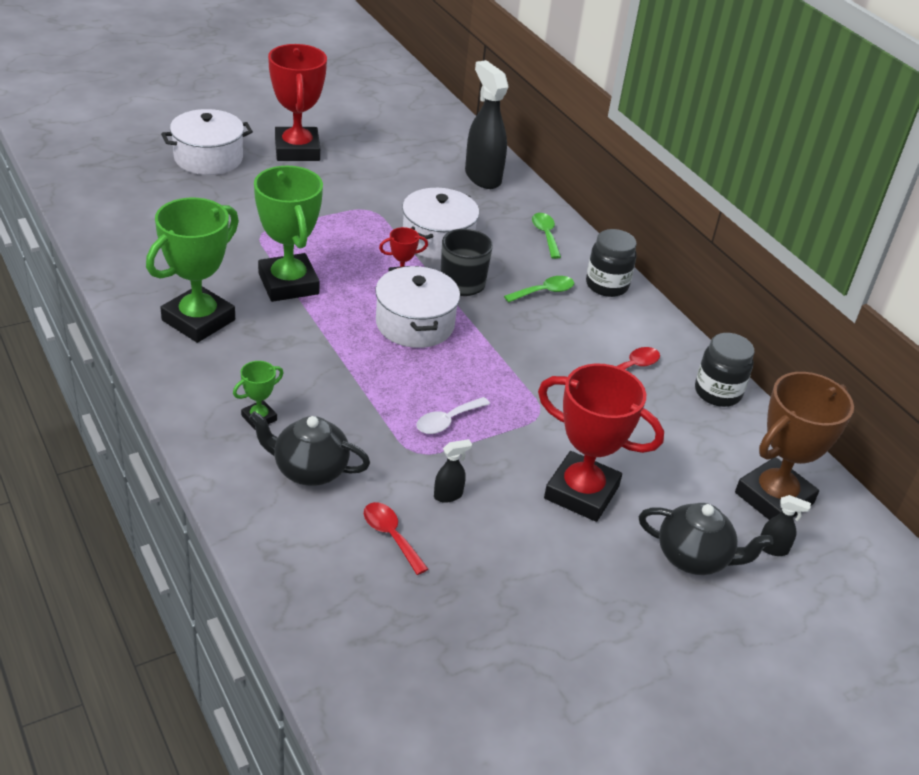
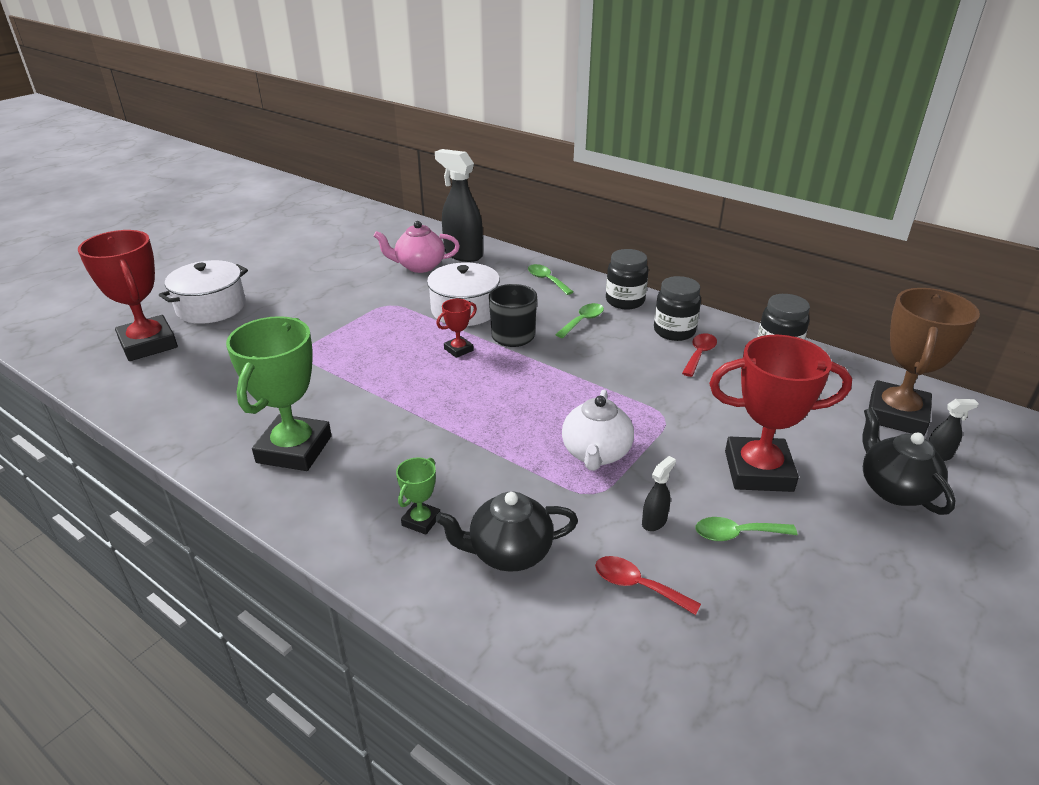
camera: 20 degrees left, 5 degrees down
(288, 284) = (360, 387): green trophy -> none
(297, 150) = (290, 278): red trophy -> red trophy (148, 344)
(415, 324) = (500, 382): white pot -> none
(428, 176) = (419, 266): none -> pink teapot
(447, 421) = (596, 454): white spoon -> white teapot
(510, 533) = (736, 534): none -> green spoon
(628, 335) = (674, 331): none -> black jar
(694, 558) = (894, 489): black teapot -> black teapot turned 105 degrees counterclockwise

